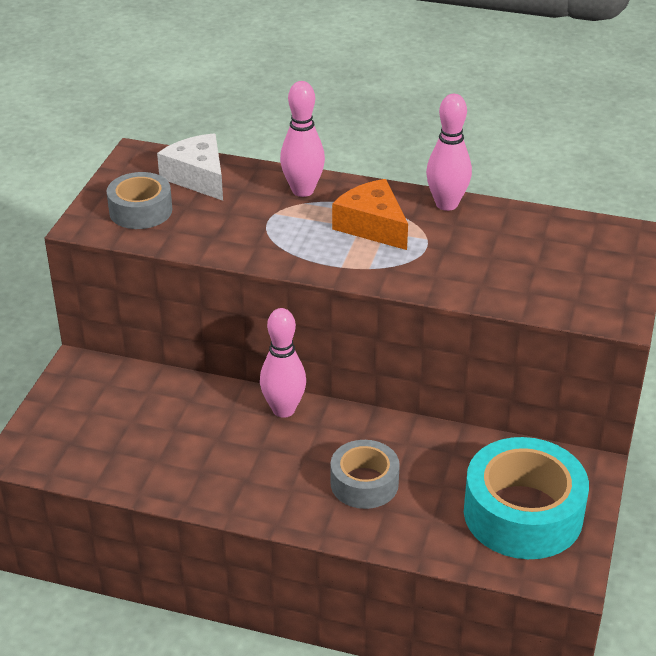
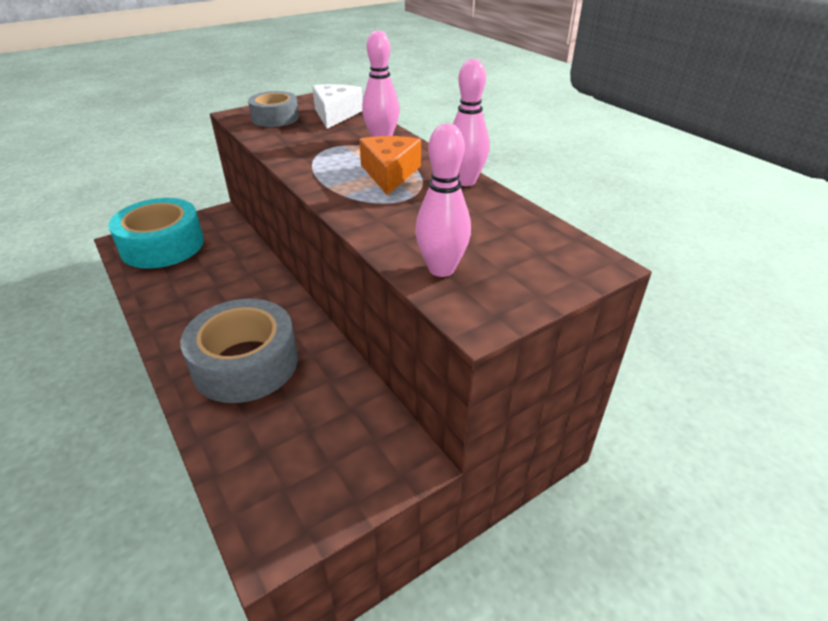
camera: 40 degrees right, 0 degrees up
(283, 410) = (274, 290): pink bowling pin -> pink bowling pin (441, 269)
(364, 483) = (245, 363): grey tape -> grey tape, size x1.70
(523, 513) = (310, 461): turquoise tape -> turquoise tape (162, 245)

